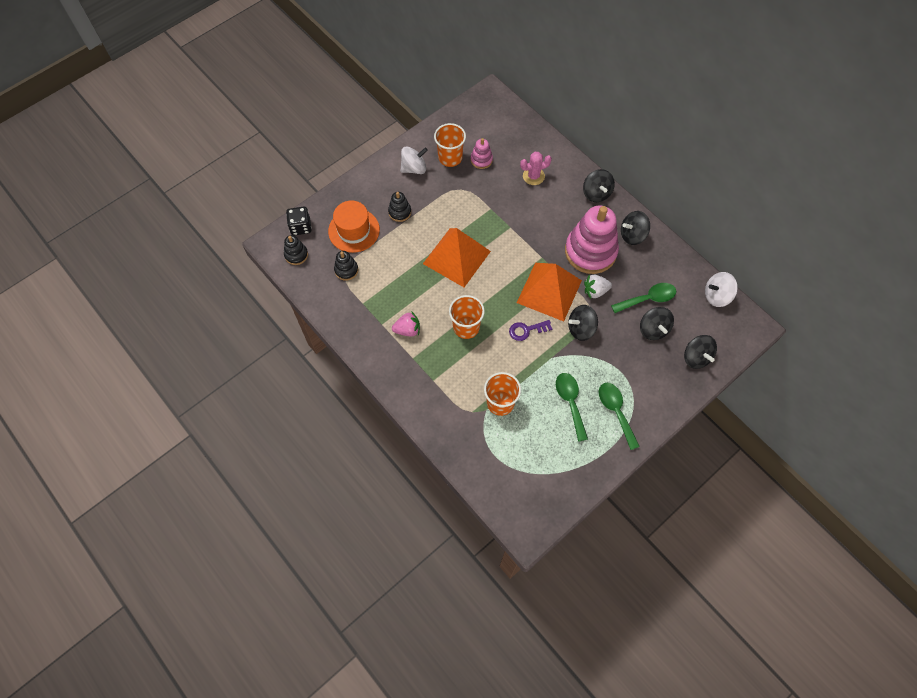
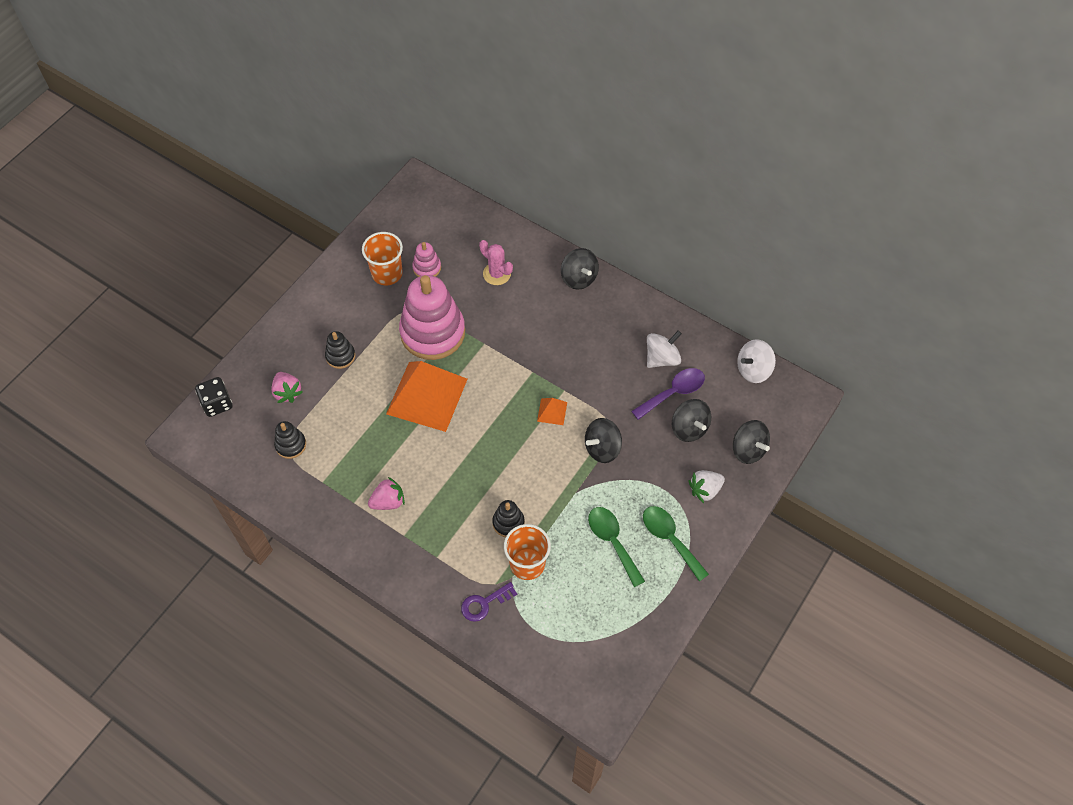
camera: 15 degrees left, 5 degrees down
(296, 255) = (220, 441): black stacking toy -> black stacking toy (508, 523)
(354, 230) = (287, 392): orange hat -> pink strawberry
(414, 168) = (344, 297): white spinning top -> white spinning top (662, 358)
(466, 327) = (461, 480): orange cup -> none
(526, 330) = (537, 466): purple key -> purple key (484, 603)
(533, 176) = (497, 274): pink cactus -> pink cactus turned 75 degrees clockwise
(549, 291) = (552, 411): orange pyramid -> orange pyramid, size x0.42
(590, 251) = (590, 351): pink stacking toy -> pink stacking toy (432, 332)
(595, 291) = (608, 398): white strawberry -> white strawberry (705, 490)
(632, 235) = (635, 319): black spinning top -> none
(648, 299) = (673, 392): green spoon -> purple spoon

